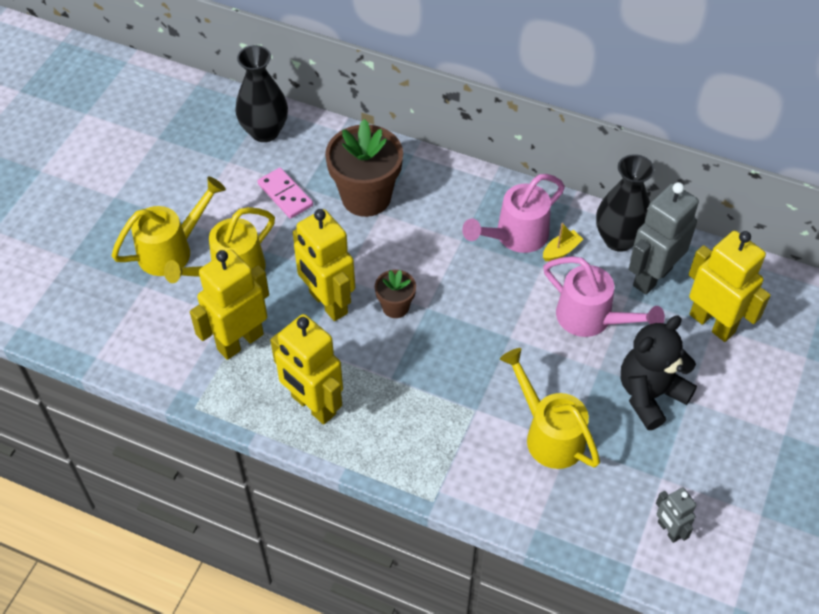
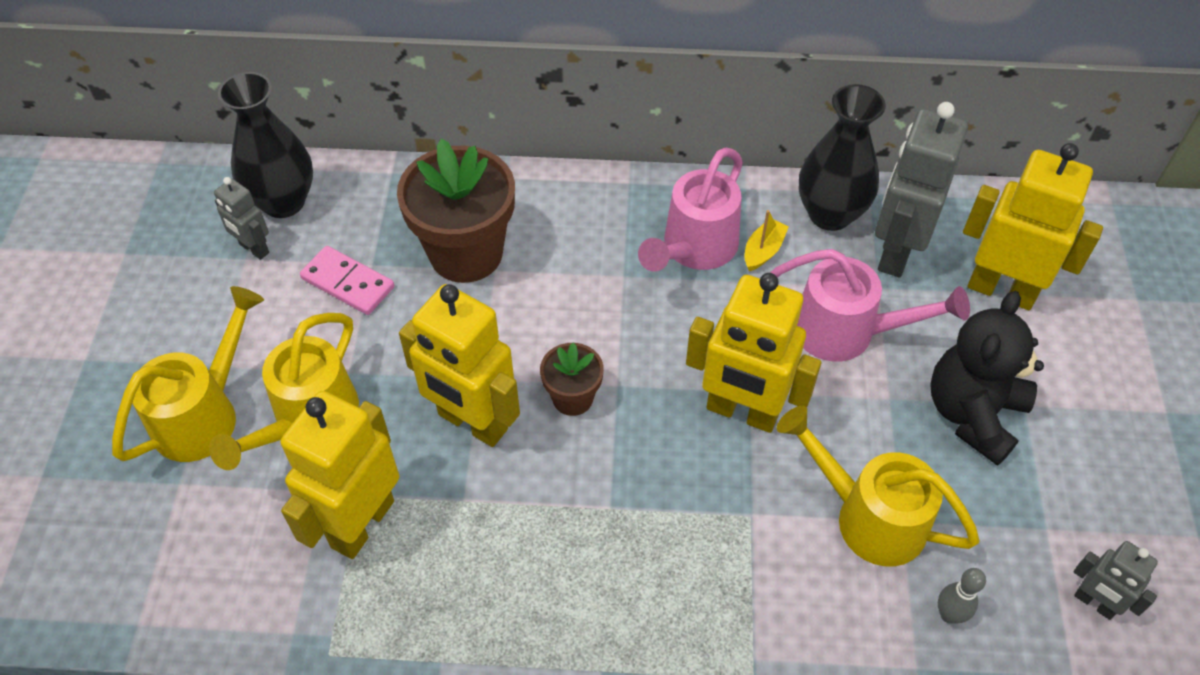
camera: 20 degrees left, 0 degrees up
(236, 157) = (253, 249): none -> grey robot
(313, 405) = (512, 588): yellow robot -> yellow robot (742, 412)
(571, 506) = (949, 614): none -> grey bowling pin

